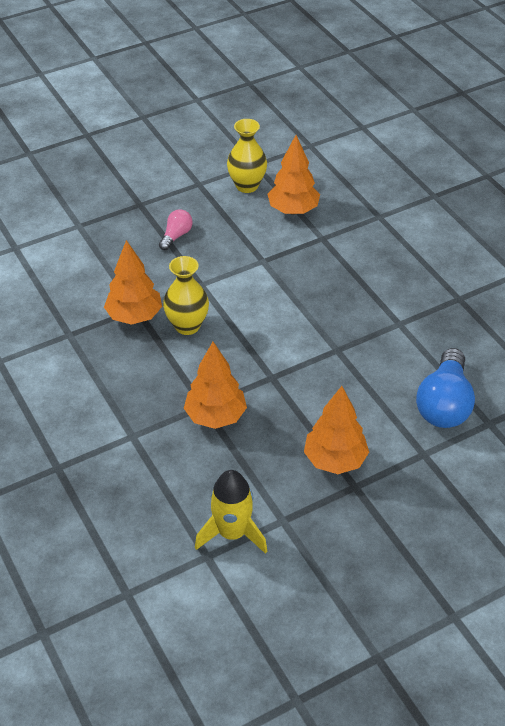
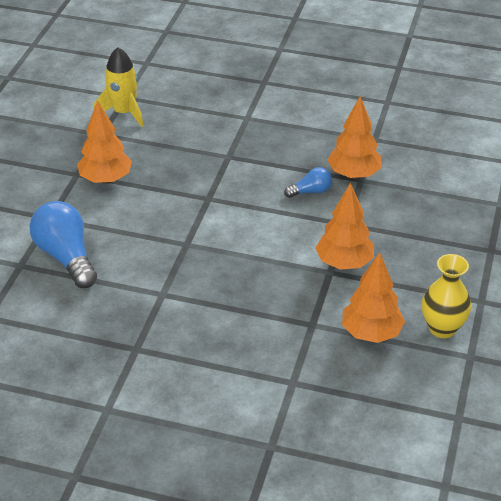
camera: 135 degrees right, 5 degrees down
(176, 236) = (422, 245): pink light bulb -> none
(187, 326) = (310, 191): yellow vase -> blue light bulb
(215, 416) = (212, 155): orange tree -> orange tree (344, 263)

